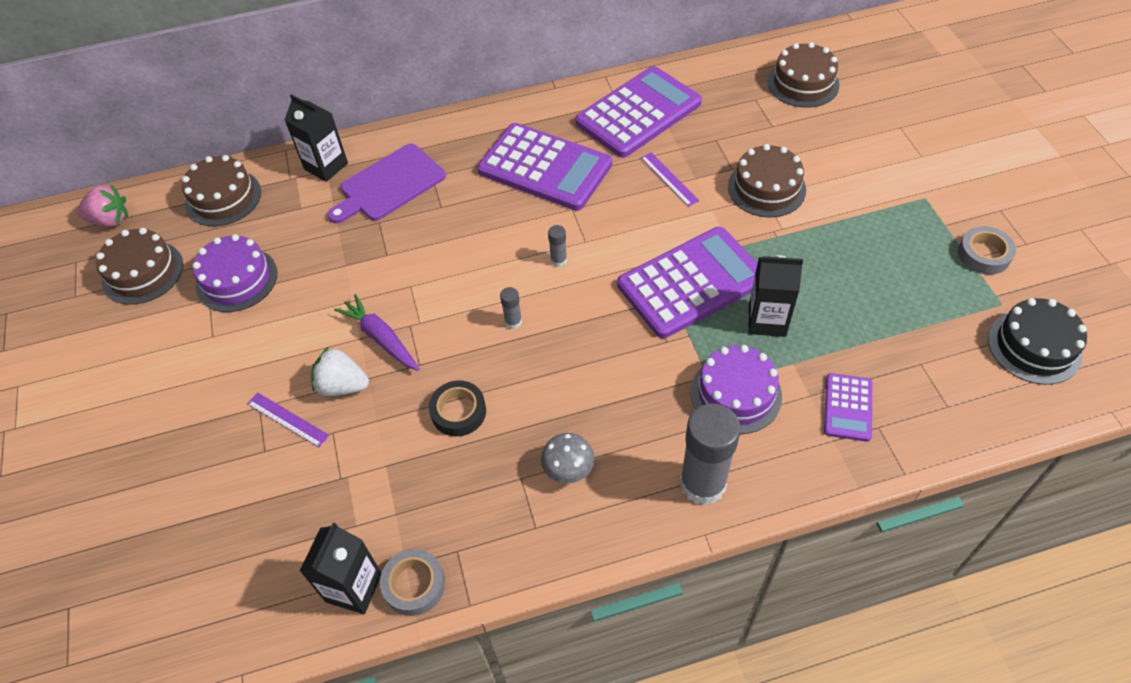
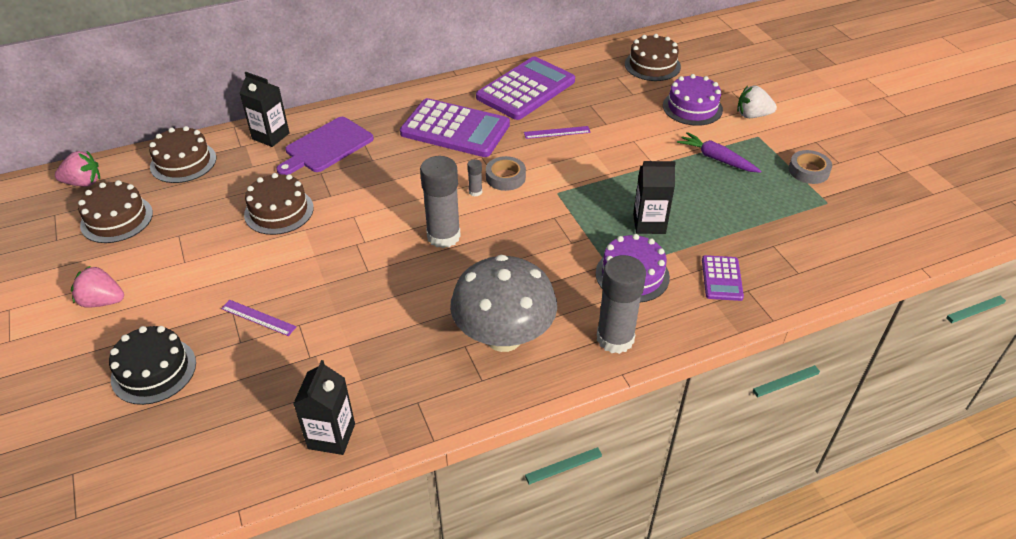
camera: 10 degrees left, 10 degrees down
(118, 383) = (102, 301): none -> pink strawberry
(237, 279) = (202, 219): purple cake -> purple cake (692, 107)
(342, 386) = (303, 290): white strawberry -> white strawberry (752, 115)
(381, 338) = (333, 254): purple carrot -> purple carrot (716, 159)
(414, 584) = (384, 429): grey tape -> grey tape (505, 177)
(458, 412) = (406, 302): black tape -> none
(513, 321) = (443, 236): grey glue stick -> grey glue stick, size x2.33
(568, 470) = (504, 337): grey mushroom -> grey mushroom, size x2.35
(669, 179) = (557, 132): purple ruler -> purple ruler turned 60 degrees counterclockwise
(691, 283) = (585, 201): purple calculator -> none
(766, 188) = (635, 135): brown cake -> brown cake (279, 211)
(1034, 346) = (856, 229): black cake -> black cake (154, 370)

